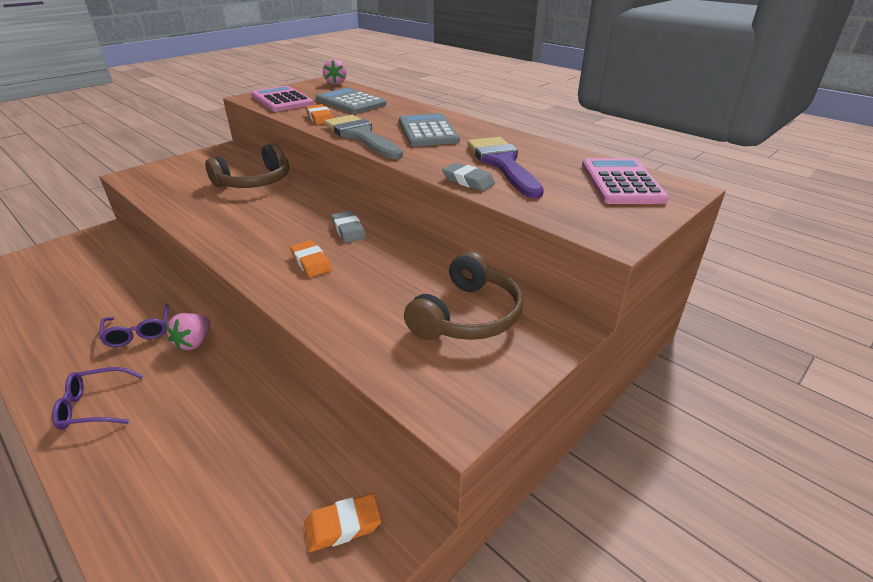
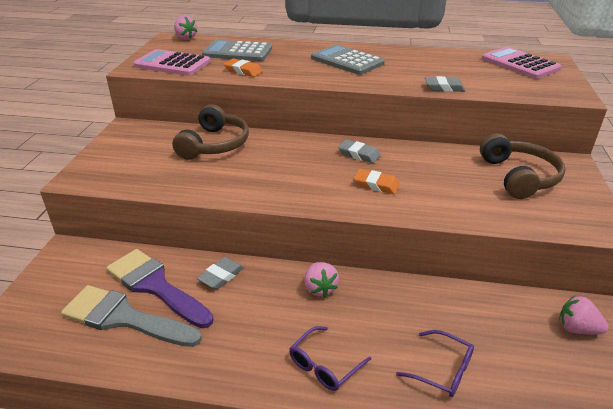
camera: 35 degrees left, 0 degrees up
(139, 332) = (263, 304): purple glasses -> purple glasses (442, 370)
(150, 296) = (221, 276): none -> grey eraser
(343, 525) = (577, 328): orange eraser -> pink strawberry
(361, 136) = (308, 77): grey brush -> grey brush (124, 318)
(502, 163) = (439, 70): purple brush -> purple brush (155, 286)

